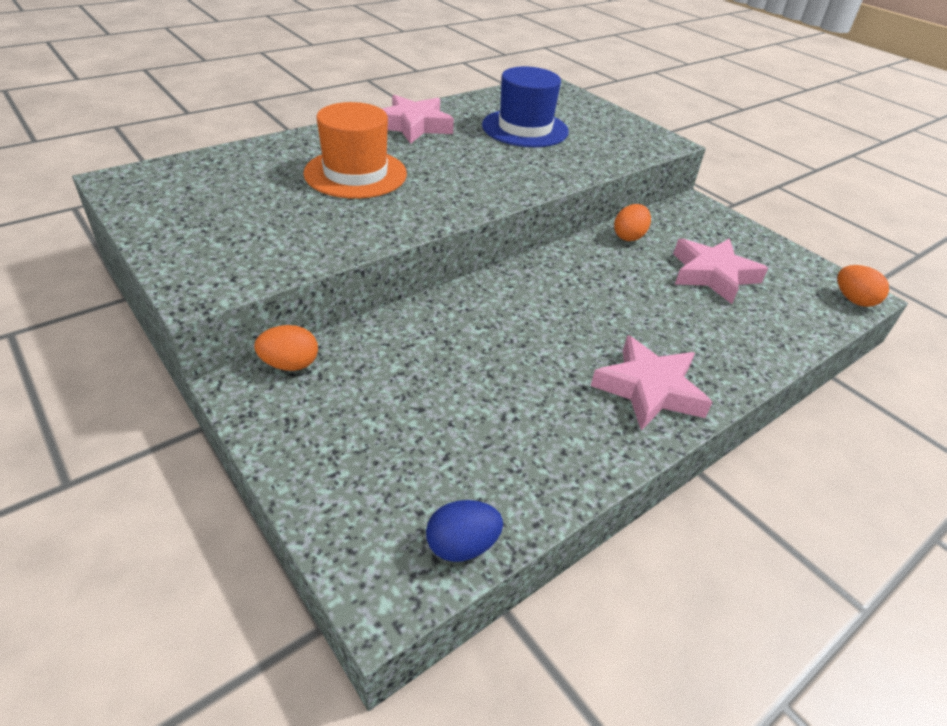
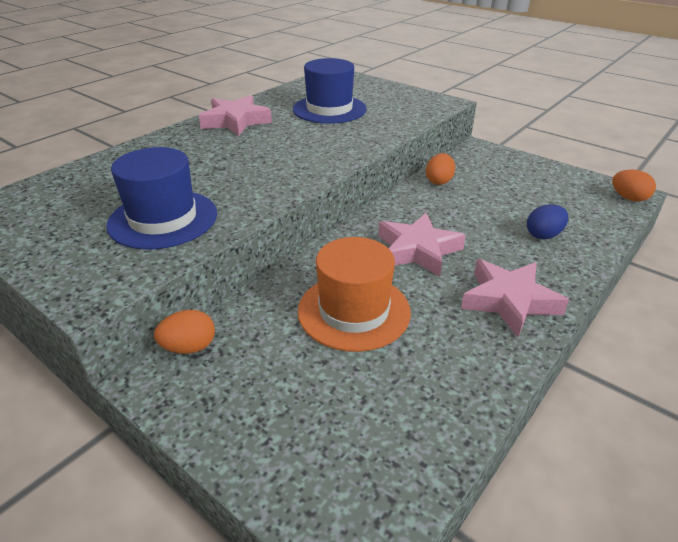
camera: 10 degrees left, 5 degrees down
(296, 224) = (163, 219): none -> blue hat
(355, 173) = (200, 167): orange hat -> orange hat (354, 311)
(462, 545) = (410, 480): blue egg -> blue egg (543, 235)
(712, 275) = (516, 199): pink star -> pink star (417, 250)

